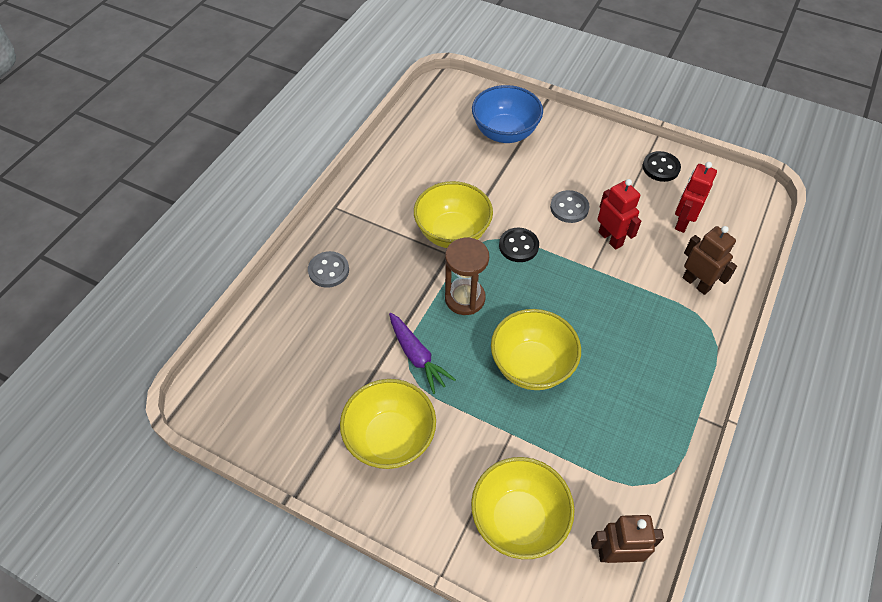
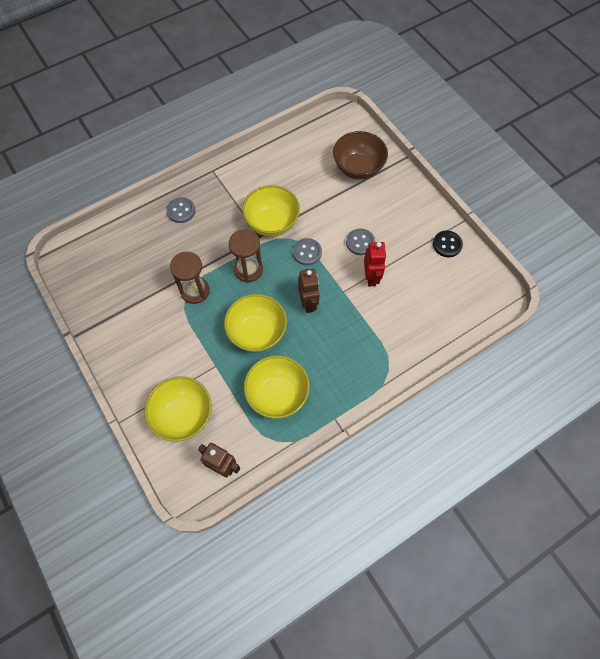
camera: 30 degrees right, 10 degrees up
(390, 438) = (147, 331): yellow bowl -> yellow bowl (277, 394)
(417, 356) = (195, 291): purple carrot -> brown hourglass
(505, 133) = (358, 168): blue bowl -> brown bowl
(518, 246) = (307, 252): black button -> grey button
(682, 222) = (430, 290): red robot -> none
(696, 283) = (404, 336): brown robot -> brown robot (308, 303)

